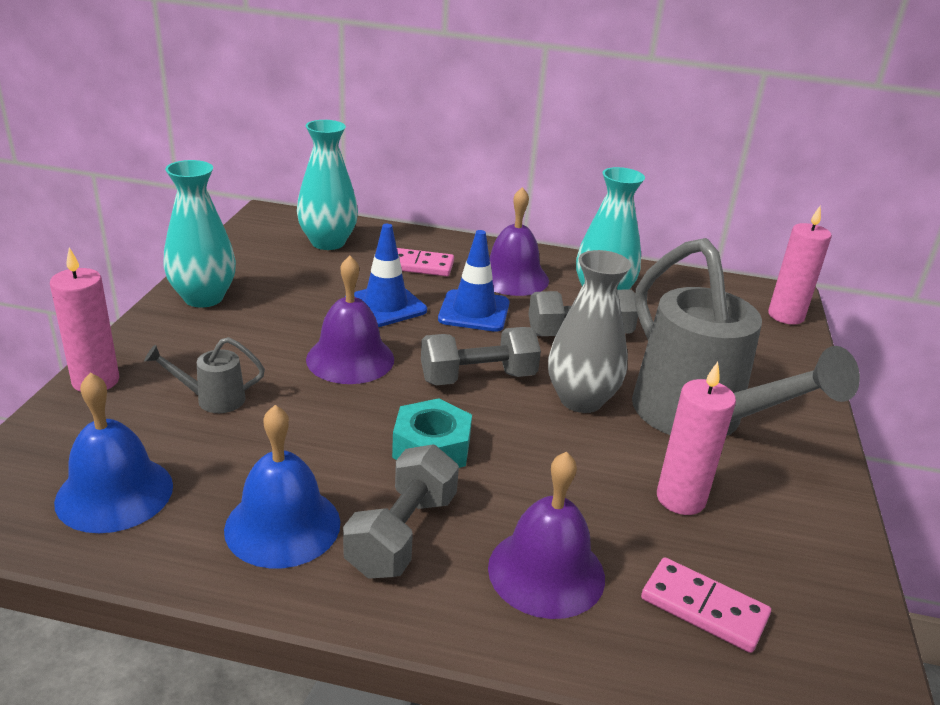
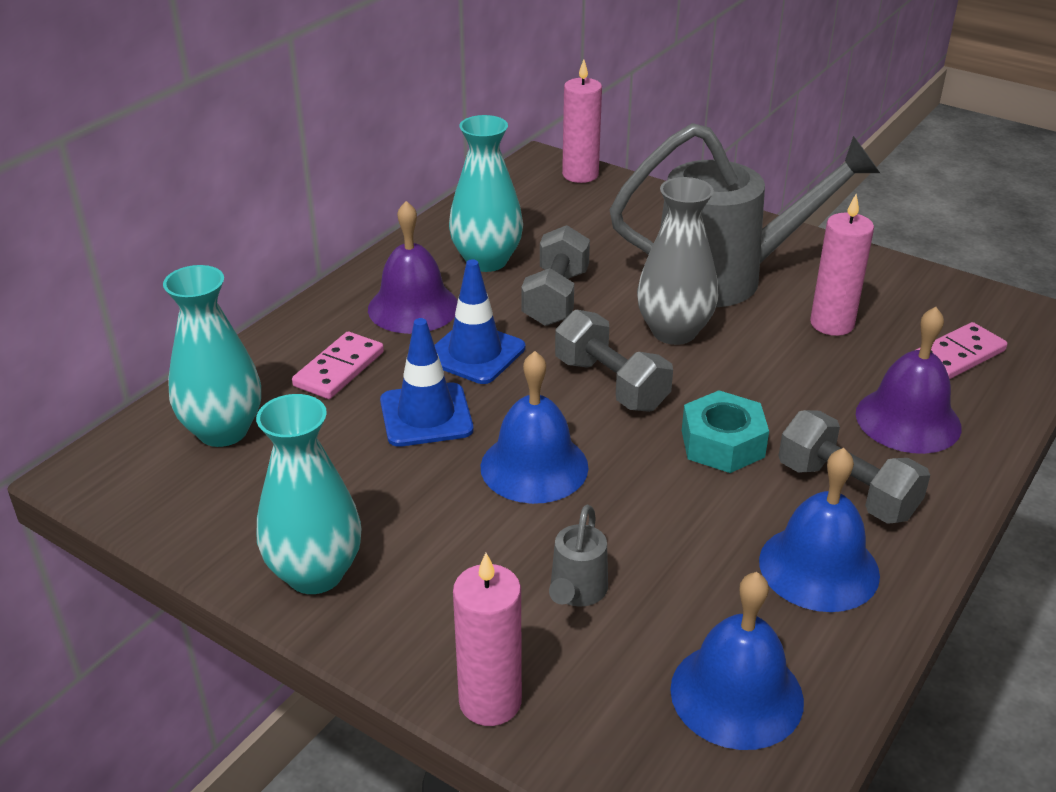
camera: 65 degrees left, 5 degrees up
(350, 359) = (534, 466): purple bell -> blue bell
(478, 378) = (611, 384): grey dumbbell -> grey dumbbell turned 45 degrees counterclockwise

